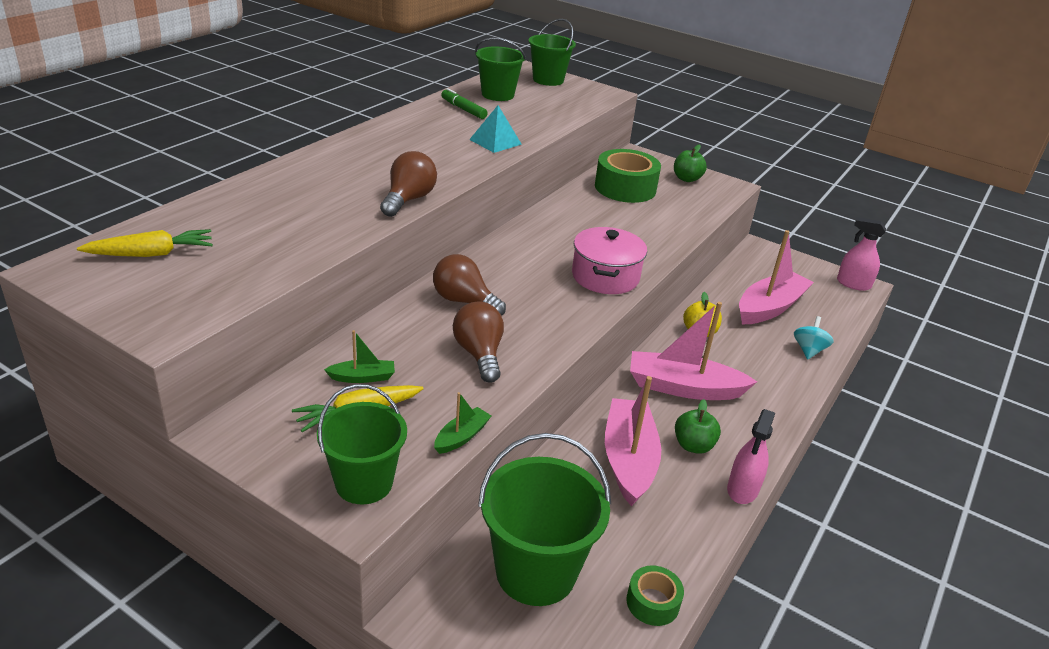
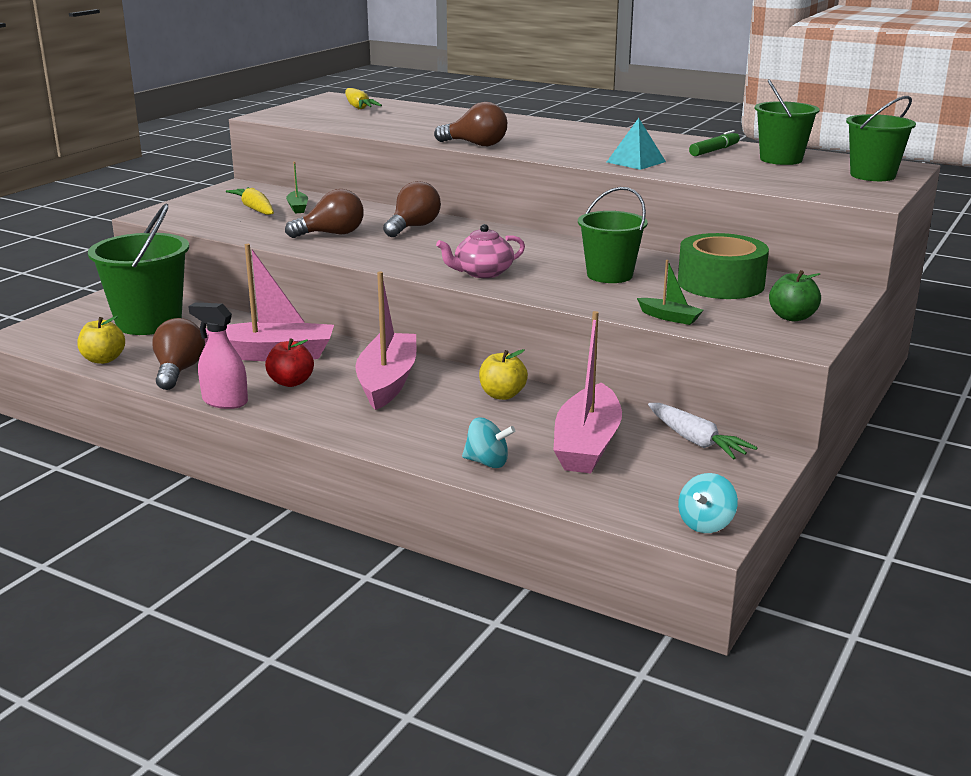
camera: 90 degrees right, 10 degrees down
(364, 483) = (182, 214): green bucket -> green bucket (609, 275)
(461, 437) = (225, 233): green boat -> green boat (669, 317)
(605, 276) = (482, 273): pink pot -> pink teapot
(652, 602) = (103, 359): green tape -> yellow apple
(677, 530) = (178, 371): none -> brown light bulb
(693, 446) = (291, 382): green apple -> red apple
(752, 268) = (695, 440): none -> white carrot
(770, 307) = (587, 444): pink boat -> pink boat turned 60 degrees clockwise
(853, 284) = (706, 524): pink spray bottle -> turquoise spinning top

